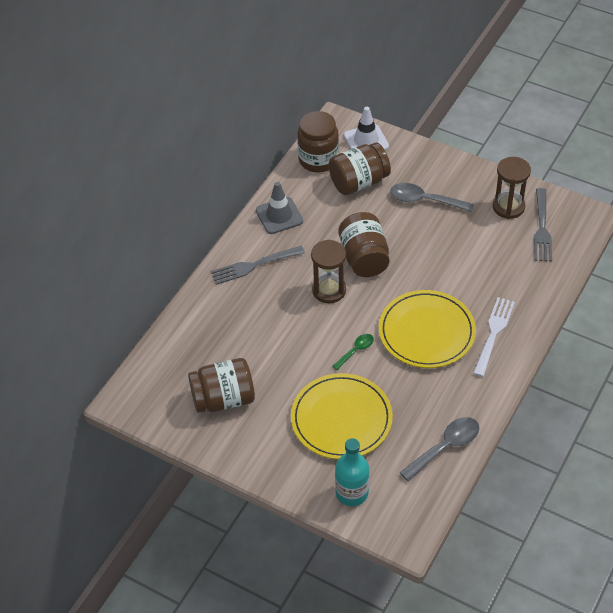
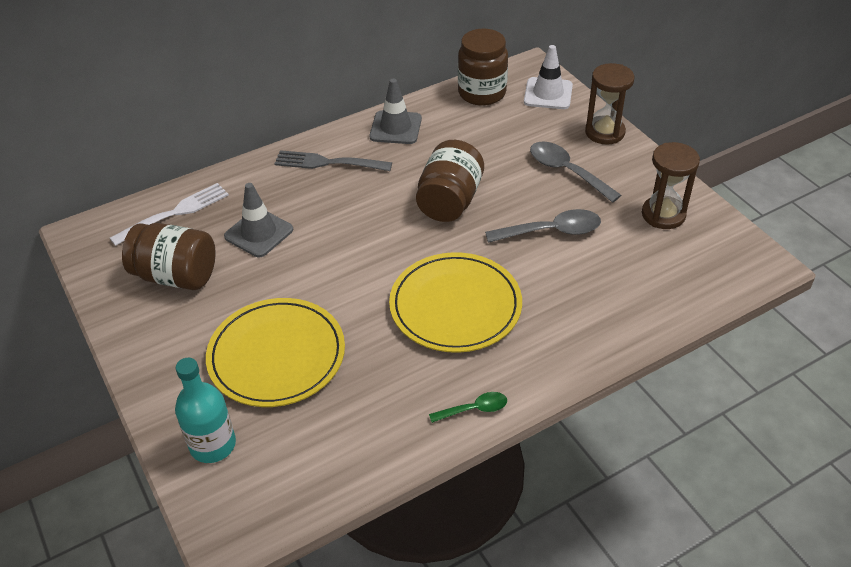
camera: 30 degrees right, 5 degrees down
(252, 341) = (259, 233): none -> grey traffic cone
(329, 290) = (383, 217): brown hourglass -> brown hourglass (604, 132)
(356, 350) = (358, 290): green spoon -> green spoon (474, 409)
(359, 182) = (507, 128): brown jar -> none
(445, 447) = (367, 448): grey spoon -> grey spoon (551, 231)
(493, 334) = (535, 344): white fork -> white fork (174, 213)
(541, 228) = (689, 252): grey fork -> none

